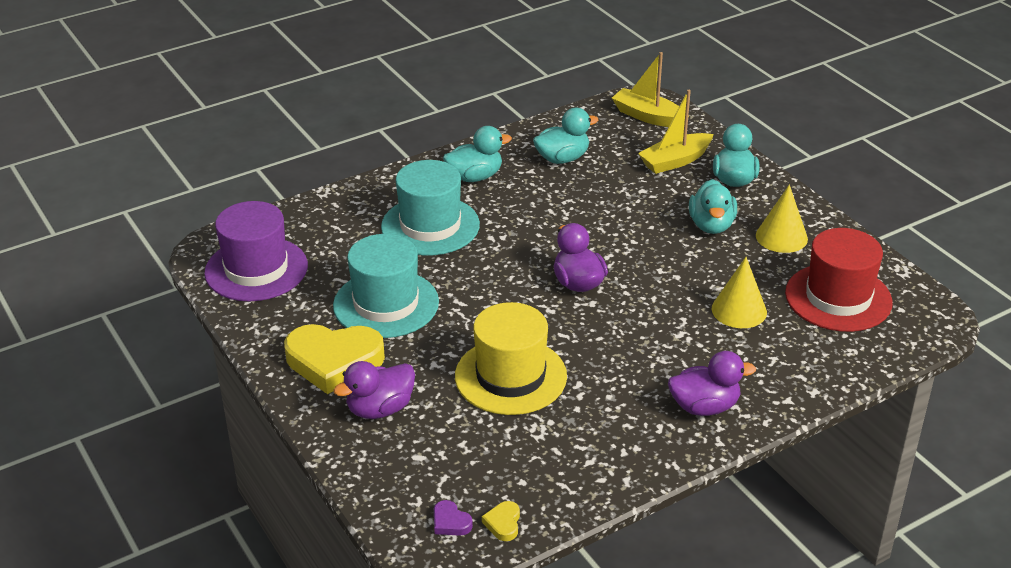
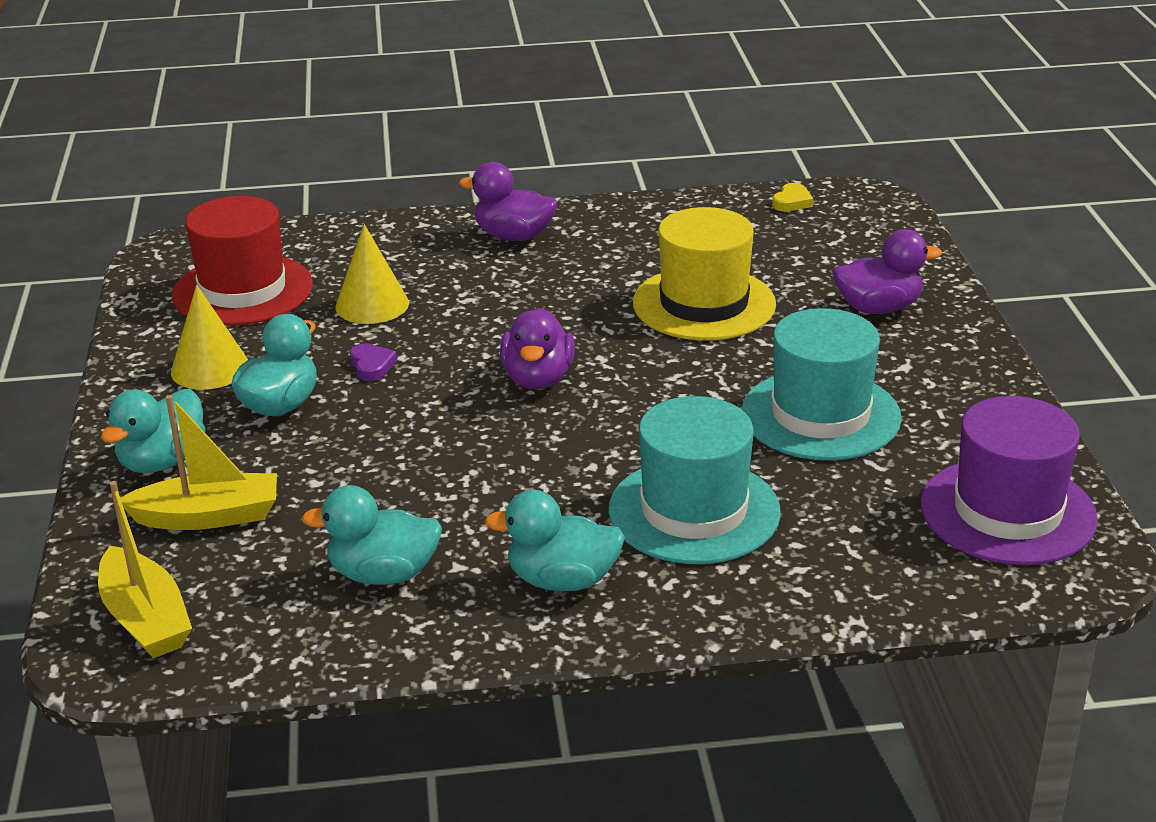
camera: 155 degrees left, 5 degrees down
(334, 361) = (919, 365): yellow heart -> none
(450, 522) = (844, 212): purple heart -> purple heart (371, 366)

